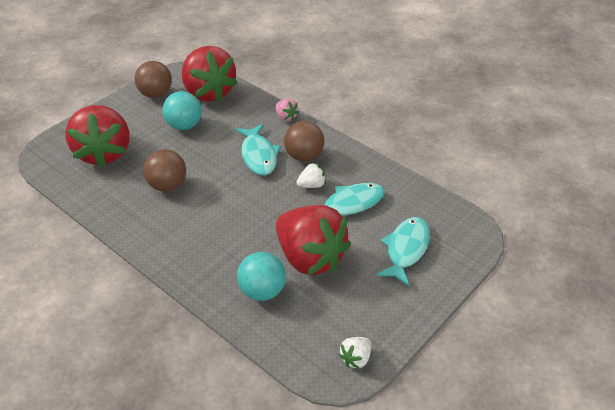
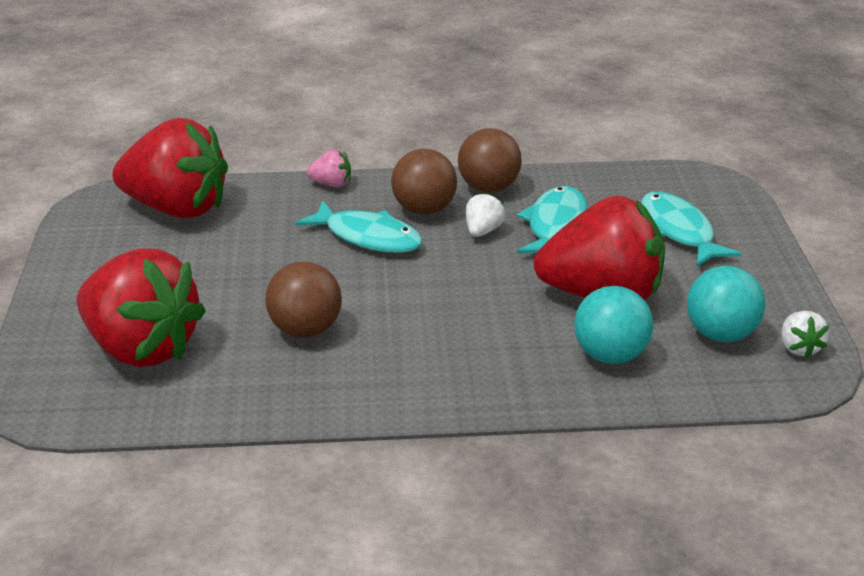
camera: 45 degrees left, 10 degrees down
(156, 94) = (98, 247): brown ball -> brown ball (488, 188)
(184, 125) = (208, 258): turquoise ball -> turquoise ball (720, 334)

